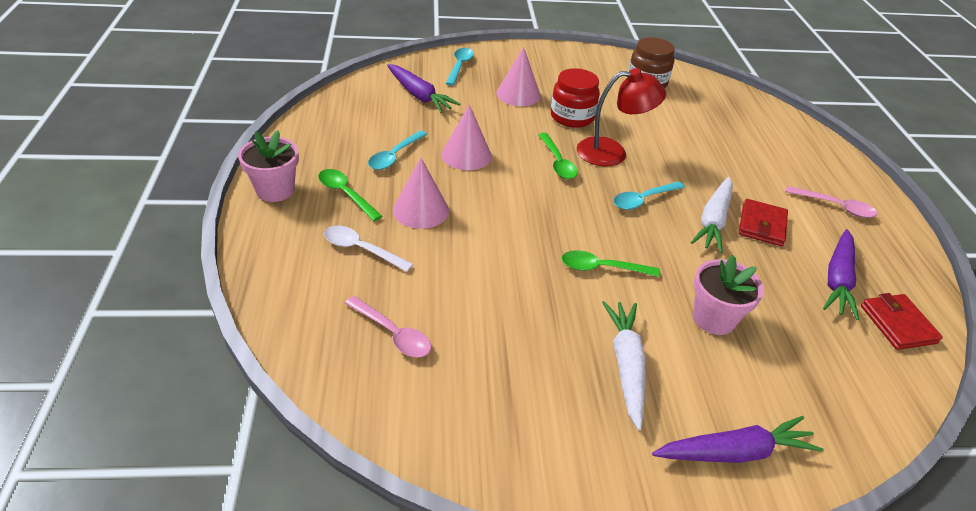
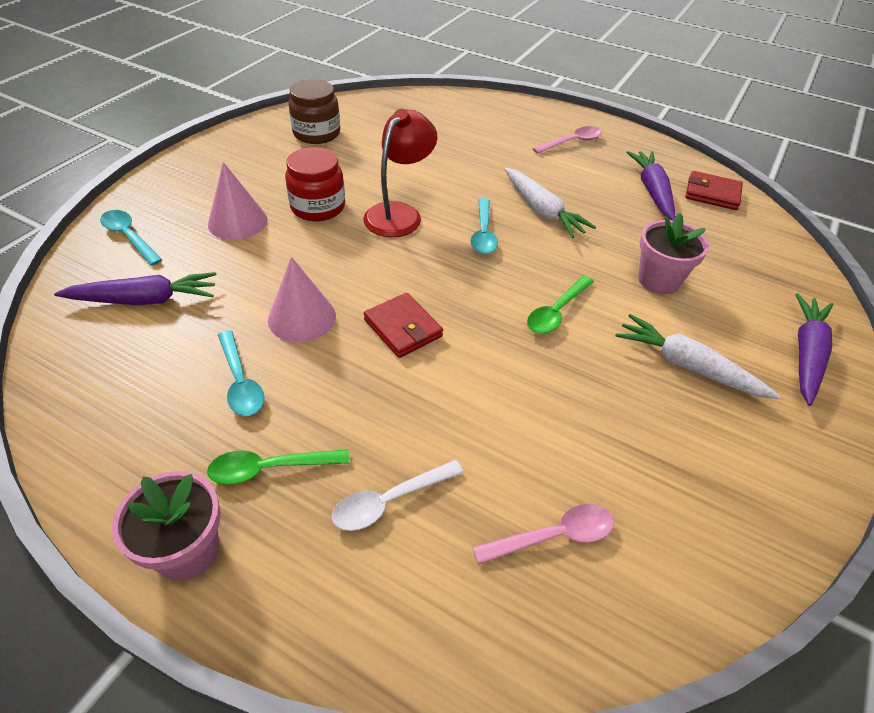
camera: 55 degrees left, 5 degrees up
(421, 210) = (363, 407): pink cone -> none
(557, 162) = (380, 256): green spoon -> none
(761, 225) = (567, 189): red wallet -> red wallet (403, 328)
(837, 280) = (652, 191): purple carrot -> purple carrot turned 150 degrees counterclockwise

